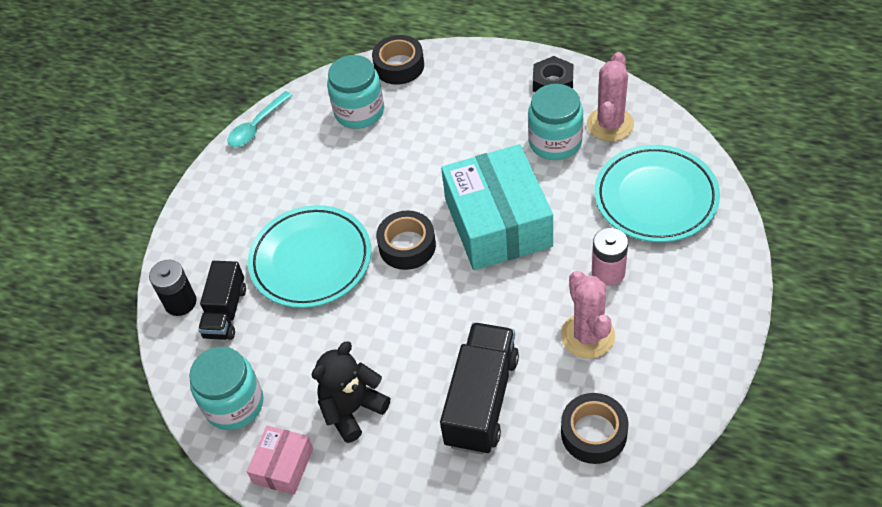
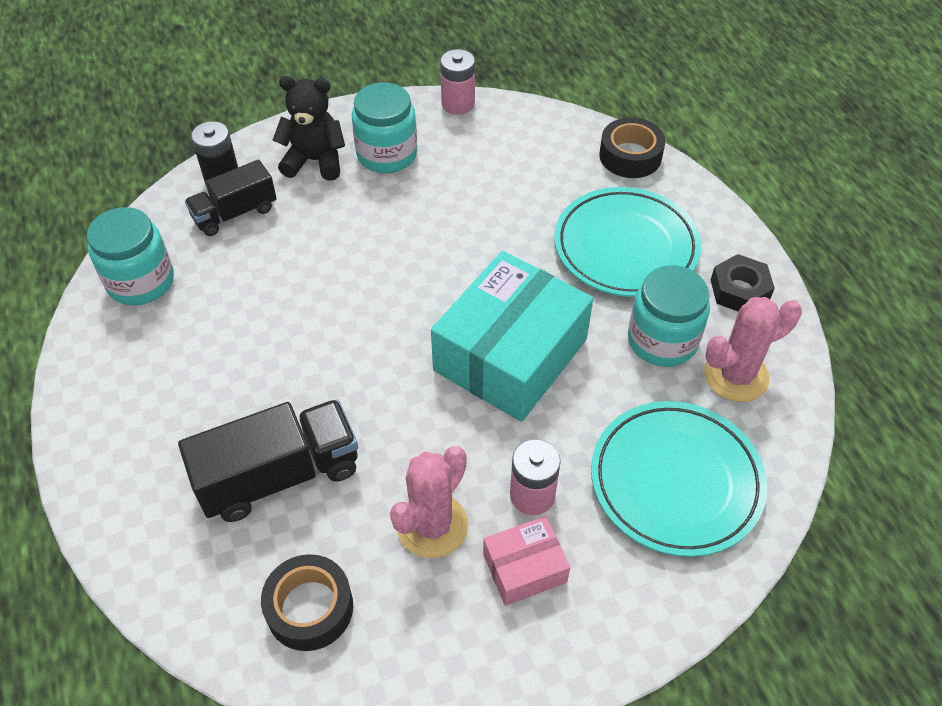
camera: 45 degrees right, 0 degrees up
(257, 126) = (458, 104): turquoise spoon -> pink battery
(283, 466) = (98, 359): pink box -> pink box (524, 568)
(311, 260) = (339, 236): turquoise plate -> turquoise plate (625, 247)
(352, 409) = (194, 373): black teddy bear -> black teddy bear (315, 161)
(359, 111) = (545, 162): turquoise jar -> turquoise jar (387, 154)
(407, 246) = (417, 298): black tape -> none

